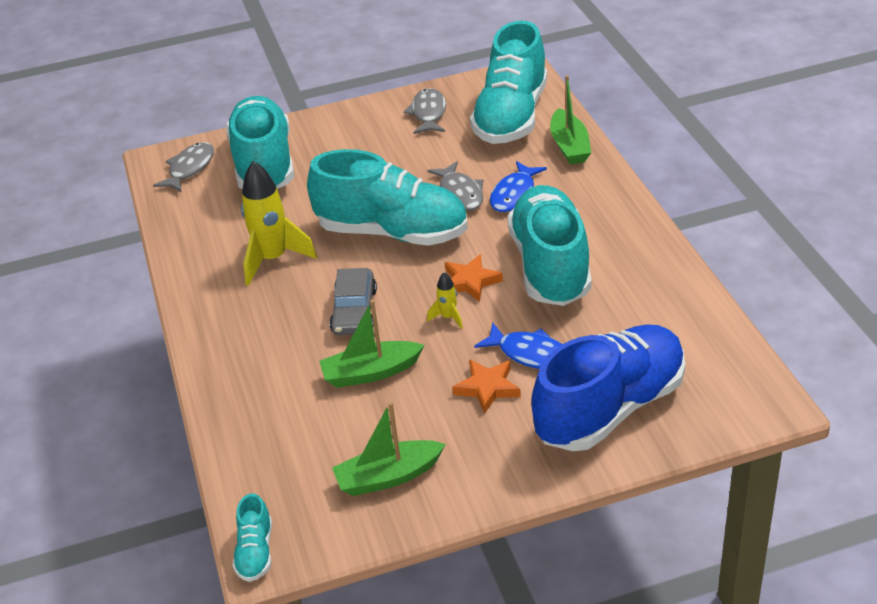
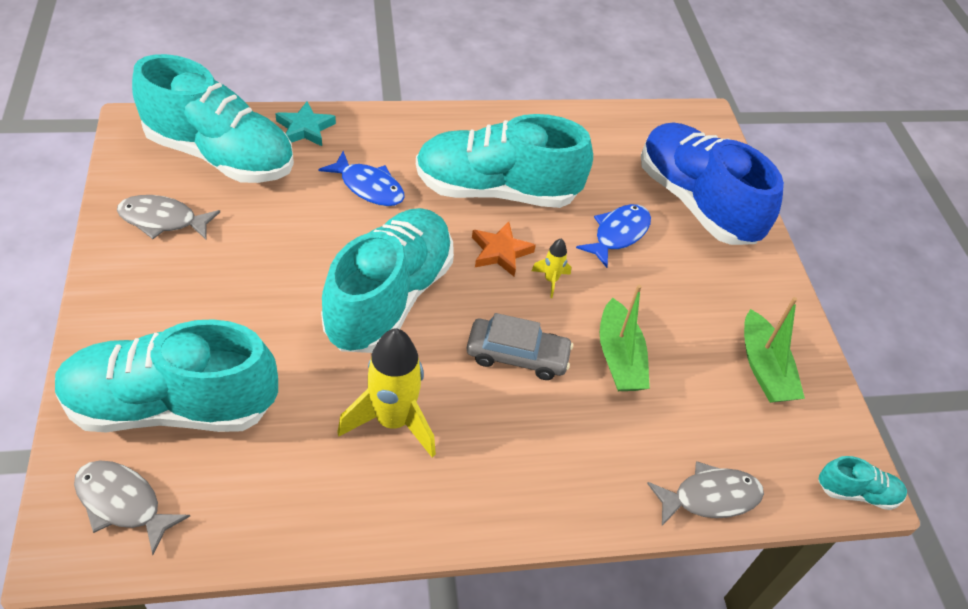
camera: 90 degrees left, 10 degrees up
(460, 194) = (345, 227): grey fish -> grey fish (710, 497)
(487, 388) = (658, 273): orange star -> none
(569, 146) = (305, 128): green boat -> turquoise star

